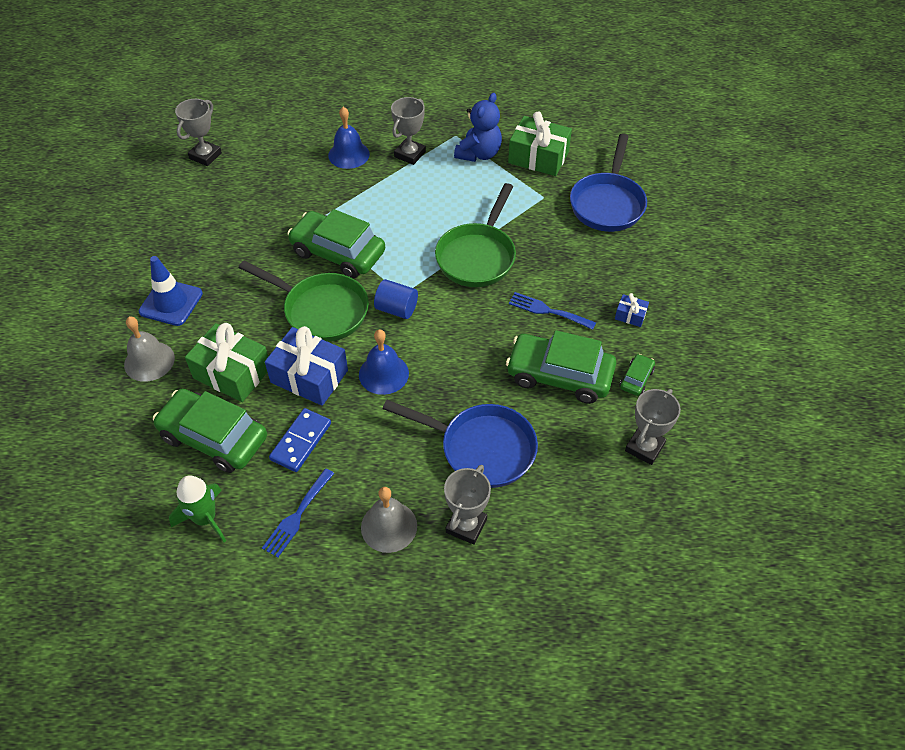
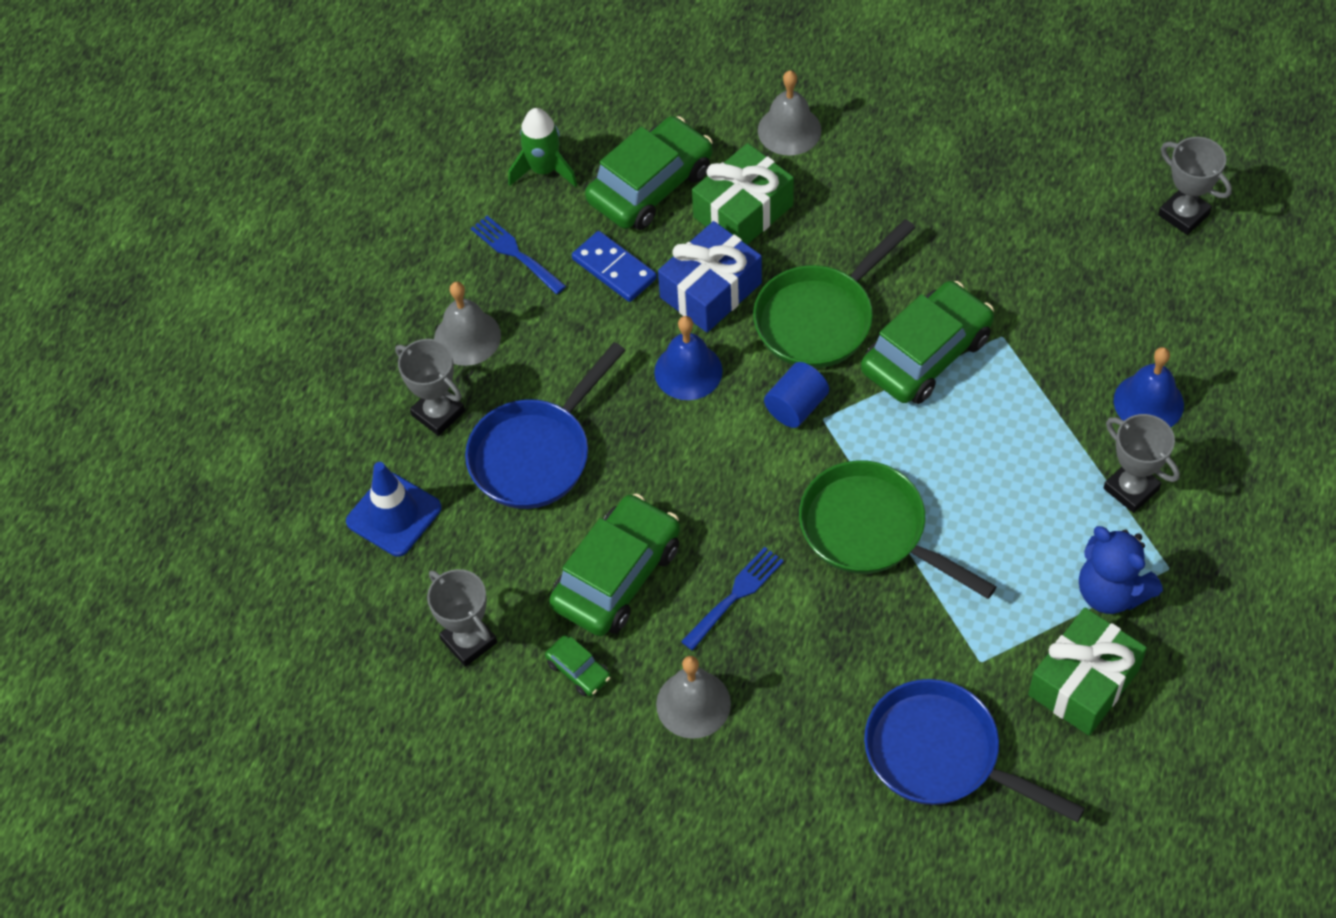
camera: 110 degrees right, 5 degrees up
(171, 302) = (883, 156): blue traffic cone -> blue traffic cone (394, 515)
(630, 315) = (693, 704): blue gift -> grey bell

